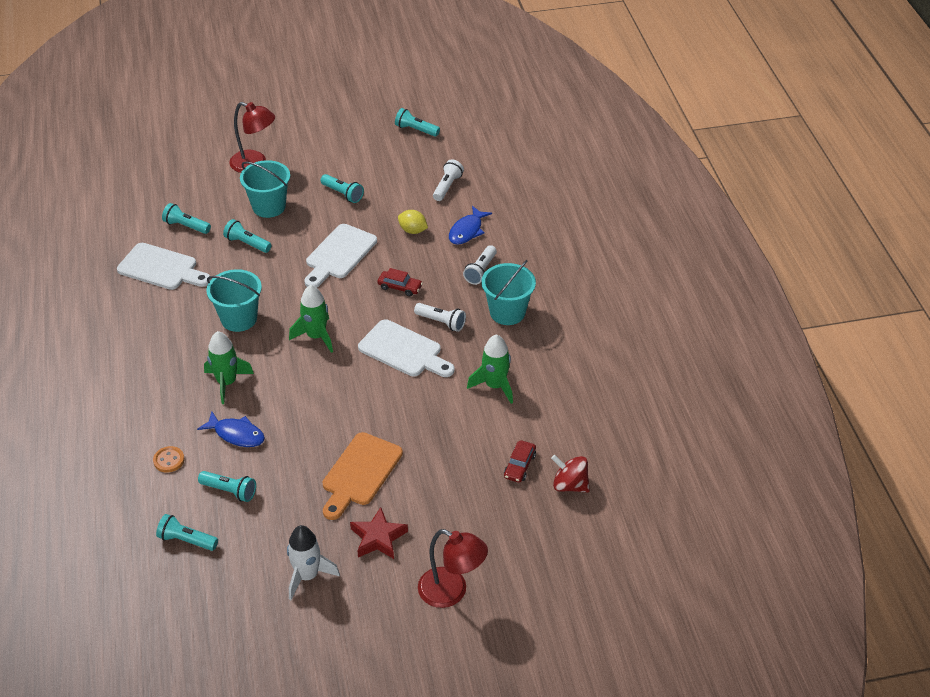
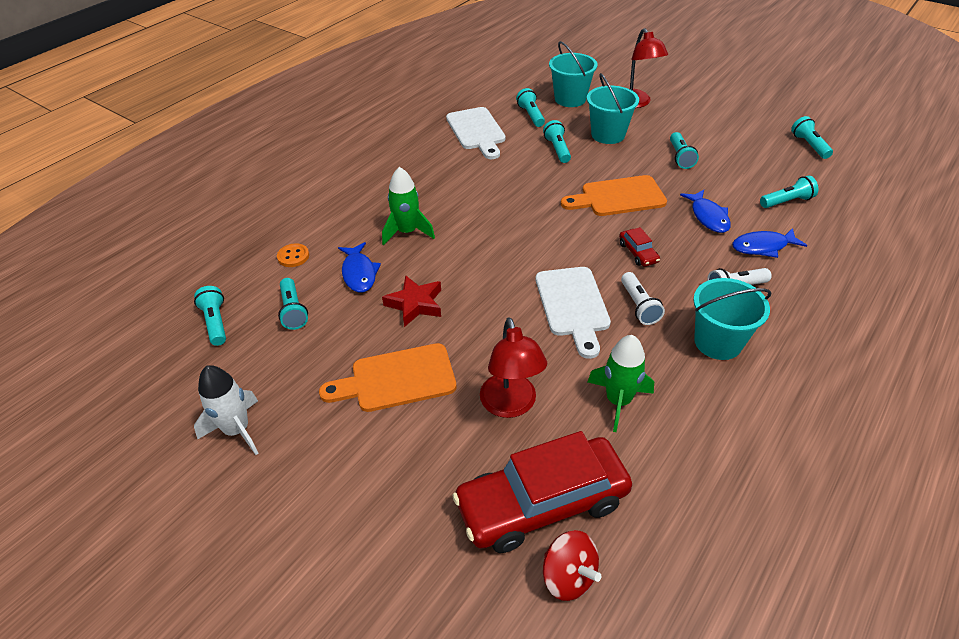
camera: 50 degrees right, 0 degrees up
(239, 319) = (479, 194): turquoise bucket -> turquoise bucket (570, 99)
(316, 336) = (517, 244): green rocket -> none
(339, 254) = (618, 197): white cutting board -> orange cutting board
(378, 538) = (329, 450): red star -> red star (415, 304)
(413, 230) = (708, 217): yellow lemon -> blue fish
(447, 186) = (787, 201): white flashlight -> turquoise flashlight
(451, 592) = (309, 572): red lamp -> red lamp (511, 405)
(519, 466) = (542, 503): red car -> red car, size x2.40
(570, 485) = (568, 576): red spinning top -> red spinning top turned 150 degrees clockwise

